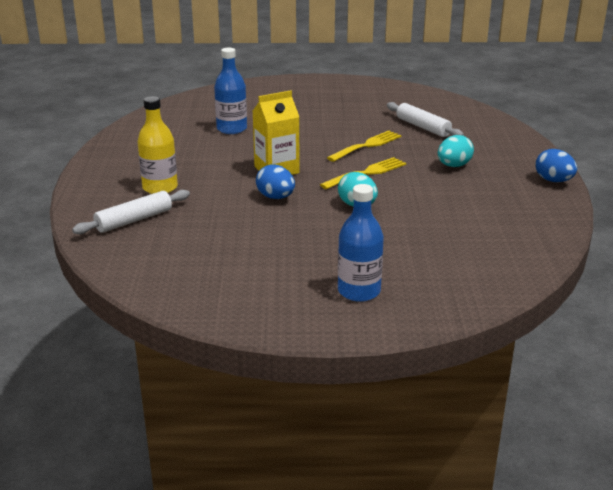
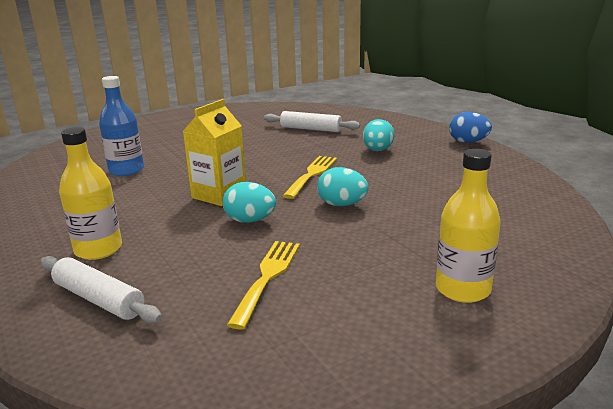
camera: 30 degrees left, 5 degrees down
(134, 220) = (99, 299): white rolling pin -> white rolling pin turned 75 degrees counterclockwise
(276, 197) = (250, 220): blue egg -> turquoise egg
(359, 291) = (462, 289): blue bottle -> yellow bottle
(367, 145) = (281, 153): yellow fork -> yellow fork (267, 277)

